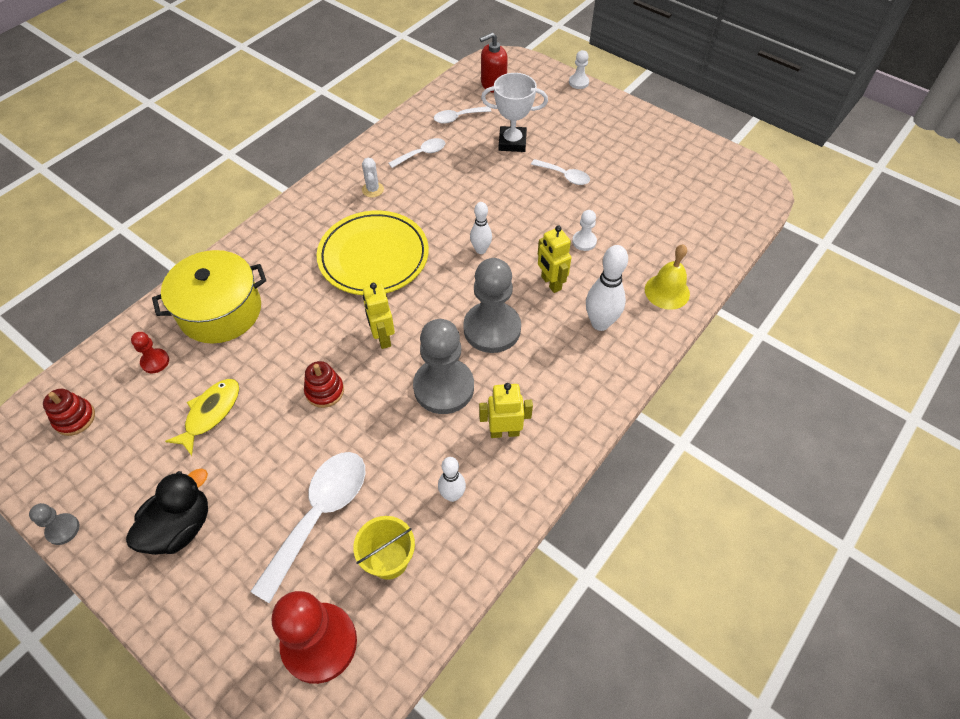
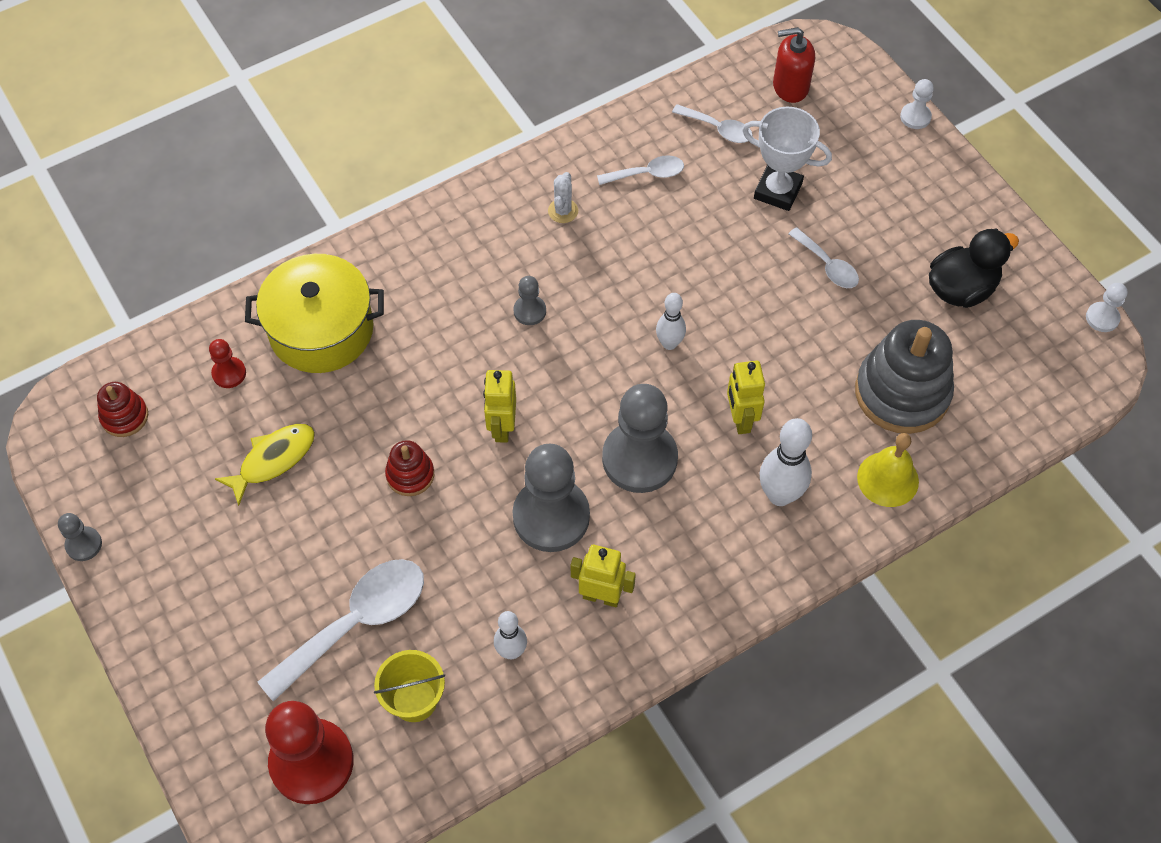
camera: 20 degrees right, 5 degrees up
(180, 527) = (204, 584): black duck -> black duck (961, 289)
(373, 256) = (529, 311): yellow plate -> grey pawn
(457, 118) = (718, 129): white spoon -> white spoon turned 150 degrees counterclockwise
(584, 241) = (810, 373): white pawn -> white pawn (1102, 318)
(649, 236) = (902, 393): none -> grey stacking toy

